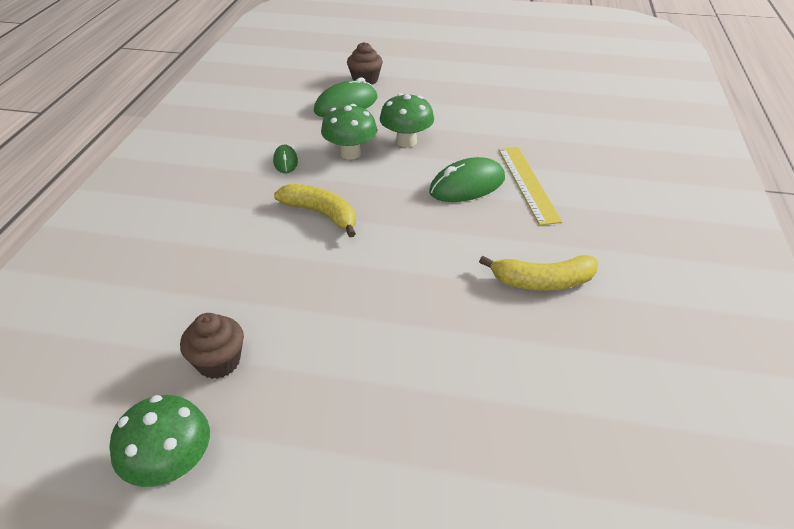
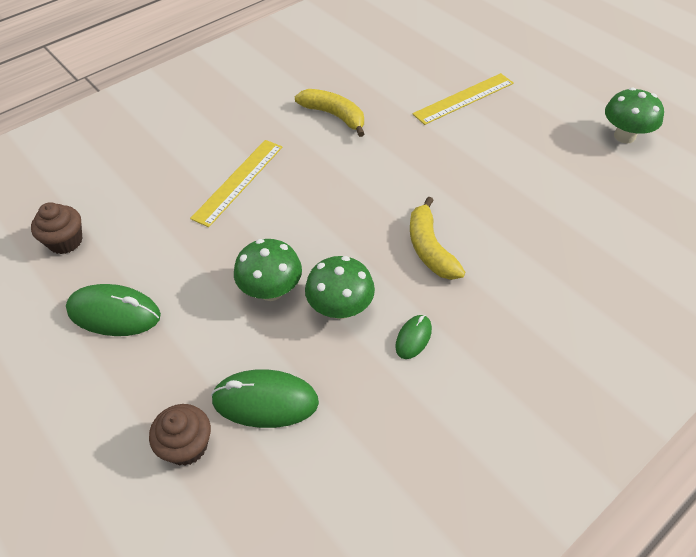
camera: 140 degrees left, 10 degrees up
(218, 362) = (577, 174): brown cupcake -> brown cupcake (65, 241)
(434, 396) = (463, 98): none -> yellow ruler
(467, 185) = (284, 207): green mouse -> green mouse (114, 313)

